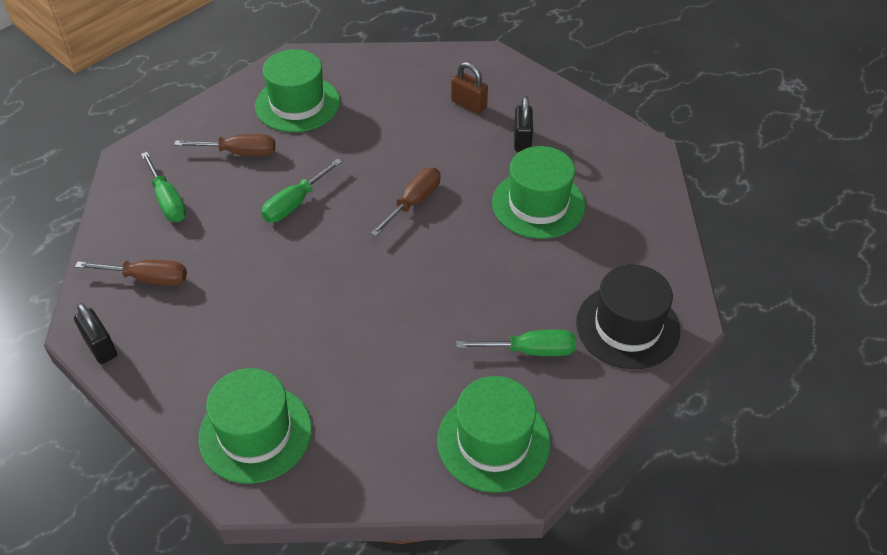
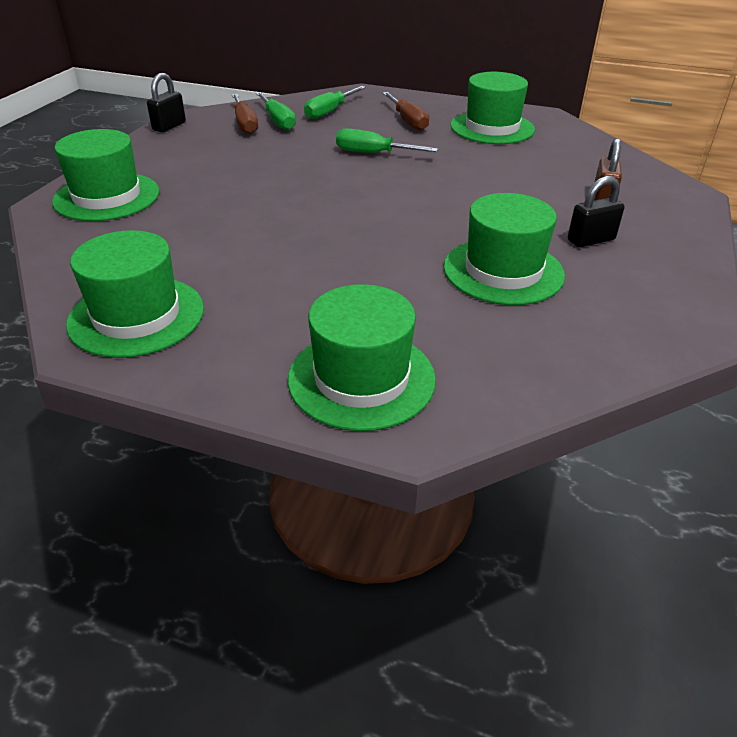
camera: 65 degrees right, 10 degrees down
(413, 202) = (429, 202): brown screwdriver -> none
(530, 351) = (276, 313): green screwdriver -> green screwdriver (277, 121)
(627, 326) = (361, 378): black hat -> green hat

